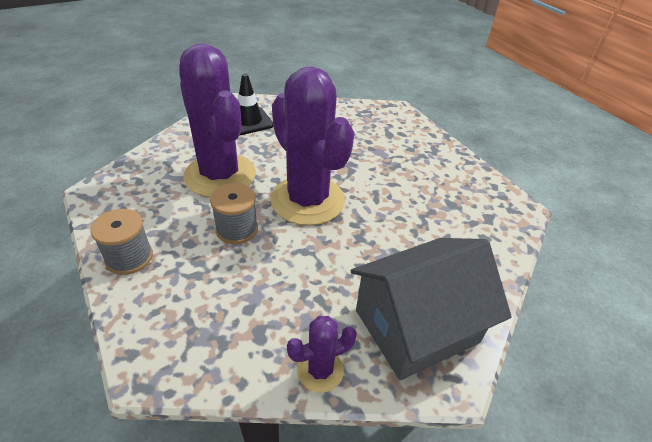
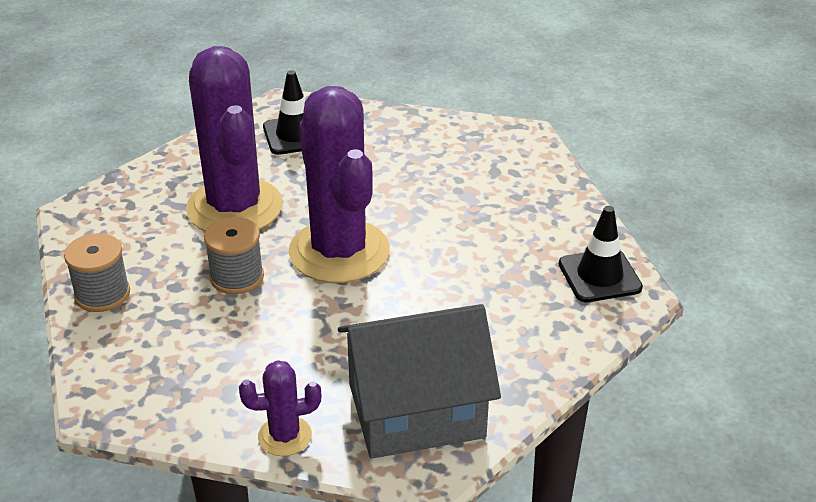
camera: 15 degrees right, 5 degrees down
(491, 198) = (599, 276): none -> black traffic cone

